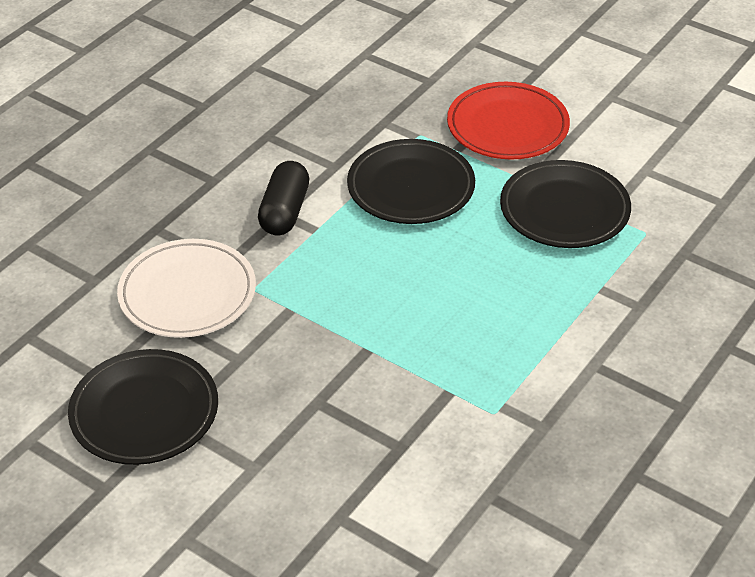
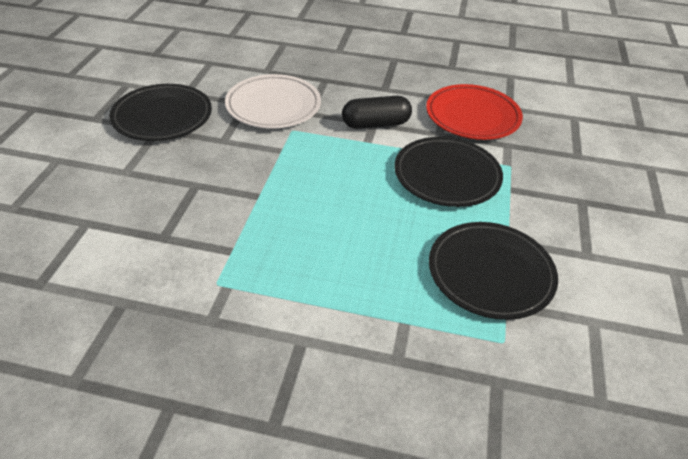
camera: 65 degrees right, 0 degrees up
(507, 126) = (566, 212): red plate -> red plate (472, 116)

